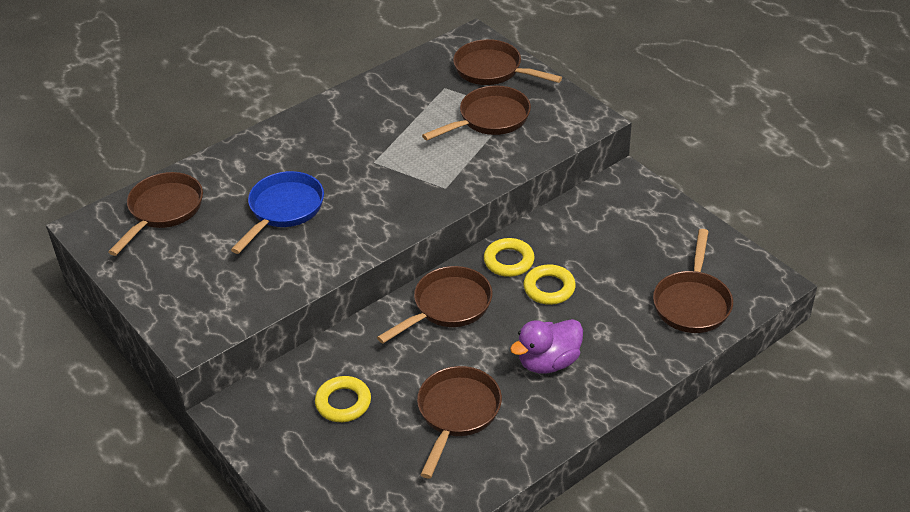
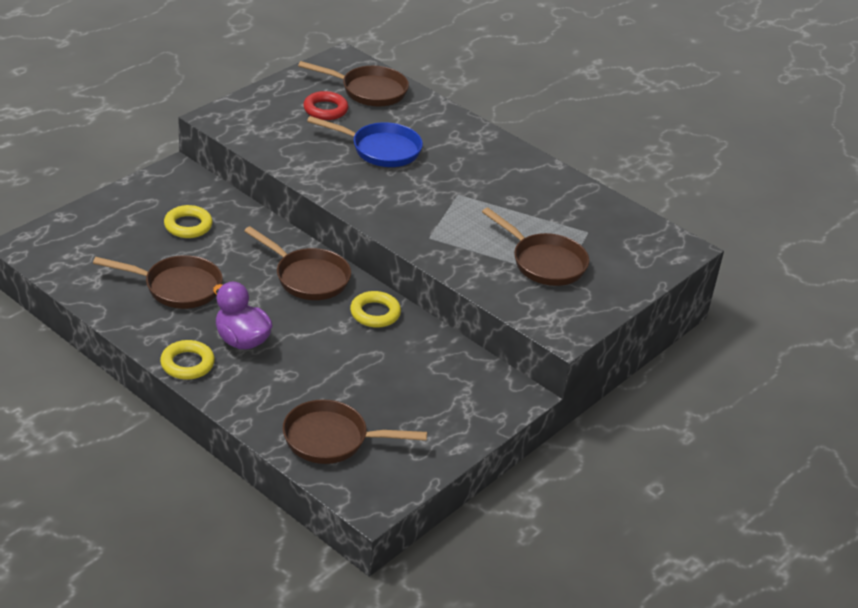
camera: 75 degrees right, 5 degrees down
(194, 248) = (325, 110): none -> red ring
(493, 70) = (629, 263): brown pan -> none
(549, 288) = (340, 340): yellow ring -> yellow ring (187, 364)

